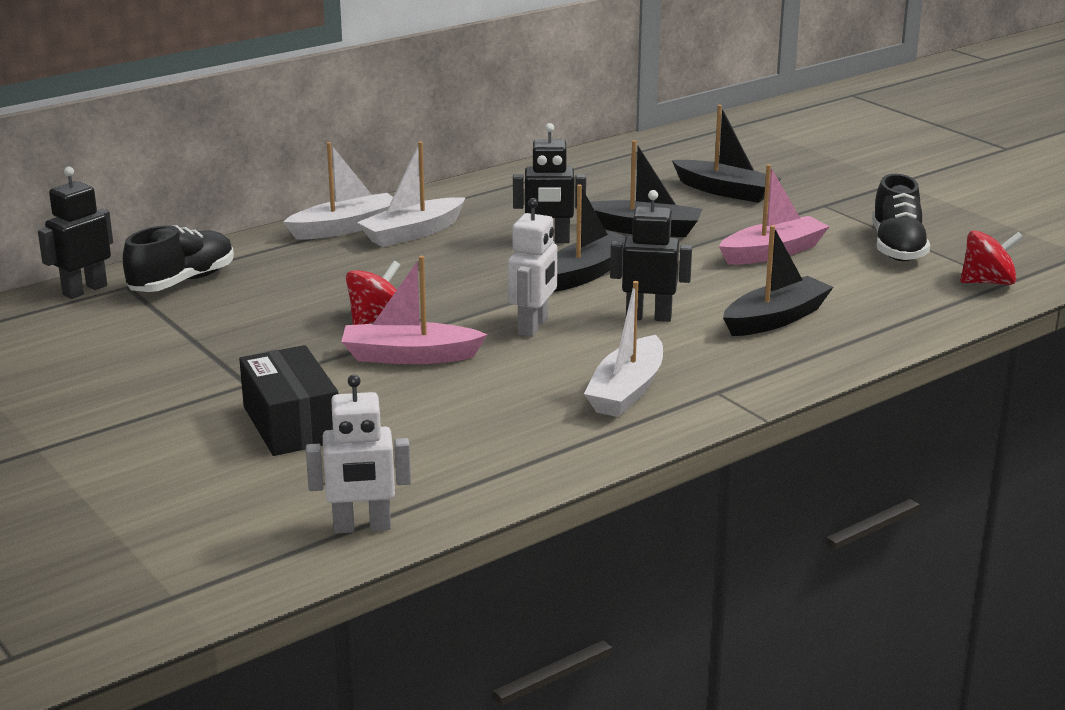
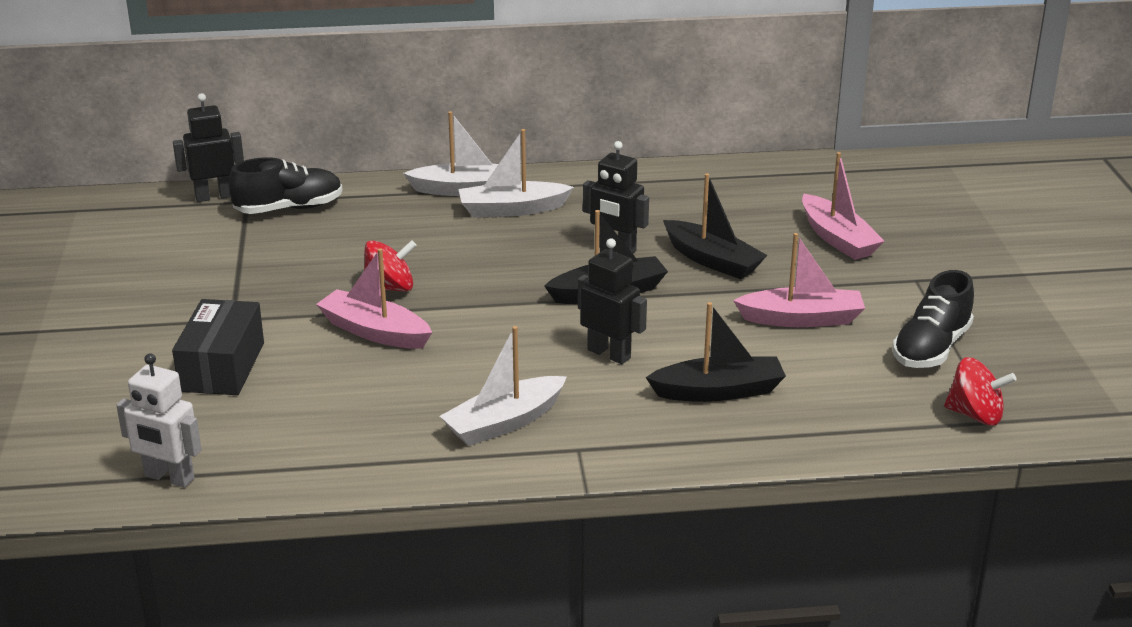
camera: 30 degrees right, 5 degrees up
(533, 326) = (503, 333): white robot -> none
(725, 191) = (837, 239): black boat -> pink boat

